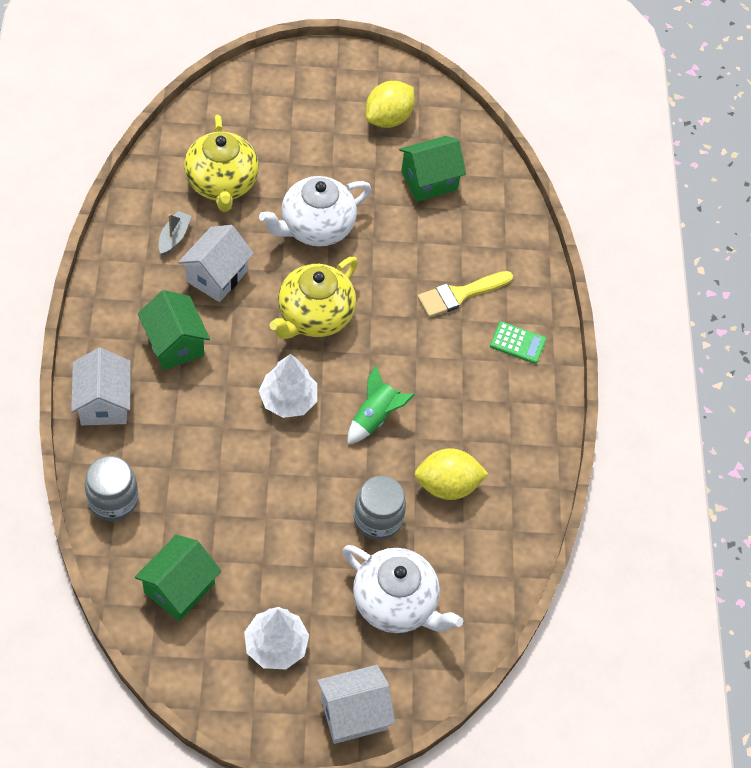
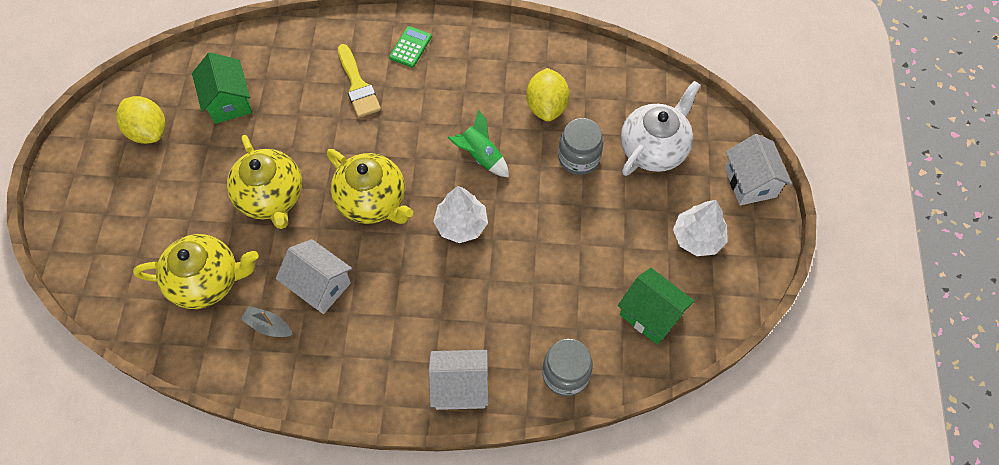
camera: 80 degrees left, 5 degrees up
(175, 344) = (396, 323): green house -> none
(315, 227) = (271, 197): white teapot -> yellow teapot

